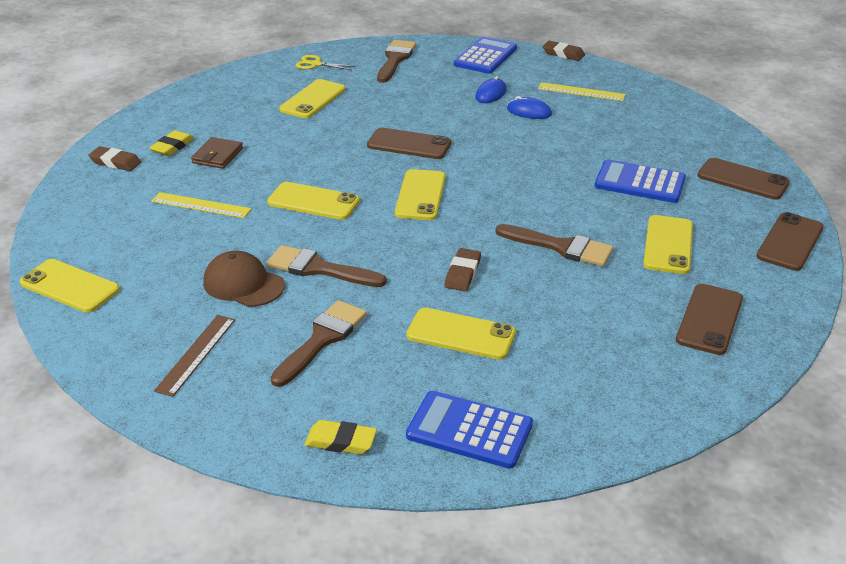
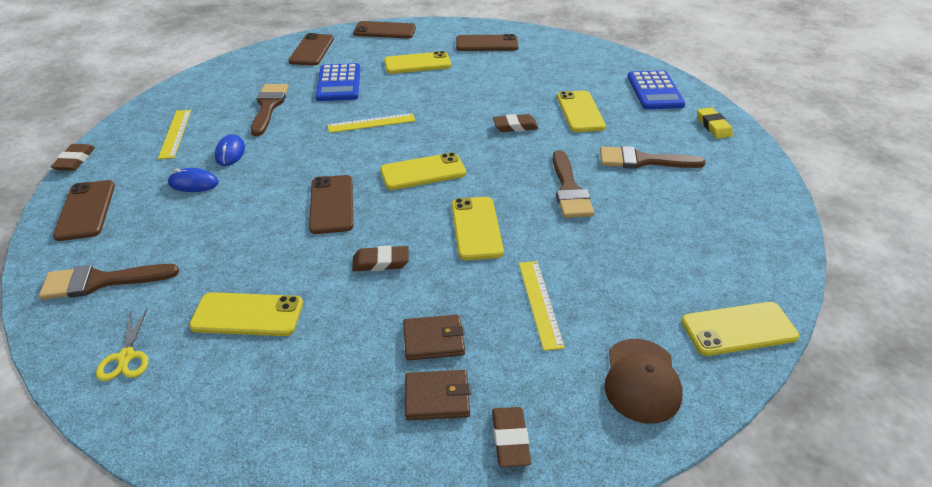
camera: 115 degrees left, 5 degrees up
(70, 286) = (738, 329): yellow phone -> yellow phone turned 75 degrees clockwise
(172, 147) = (437, 397): yellow eraser -> brown wallet
(196, 354) = (720, 209): brown ruler -> none
(243, 284) = (625, 220): brown cap -> brown cap (641, 380)
(315, 152) = (381, 262): none -> brown eraser
(485, 56) = (86, 210): blue calculator -> brown phone
(534, 186) = (371, 123): none -> yellow ruler
(561, 247) = (450, 97): brown brush -> brown brush (269, 106)

